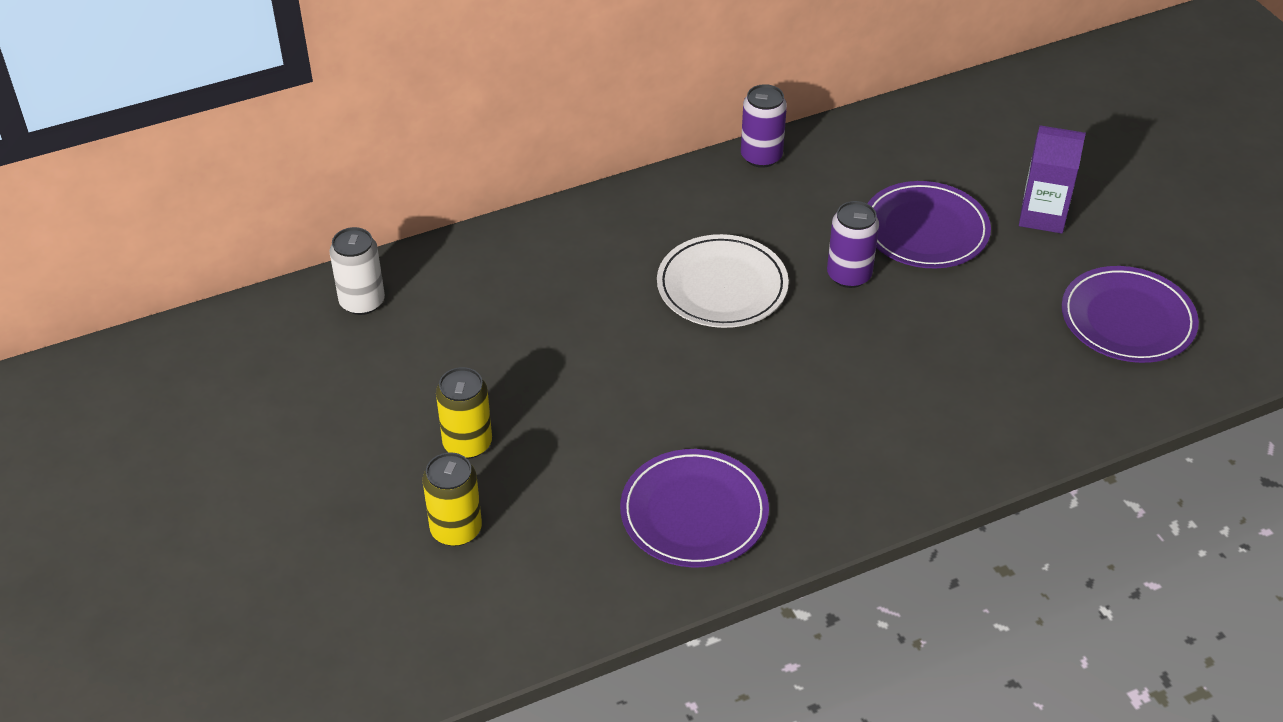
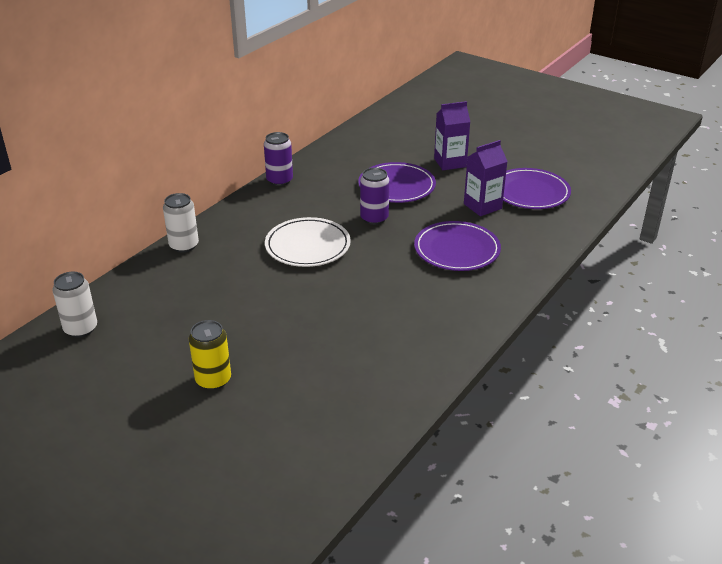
camera: 30 degrees left, 10 degrees down
(456, 529) = (243, 430): yellow can -> none
(560, 221) = (184, 245): none -> white can
(694, 513) = (385, 362): purple plate -> purple plate (457, 250)
(1029, 316) = (482, 206): none -> purple carton

